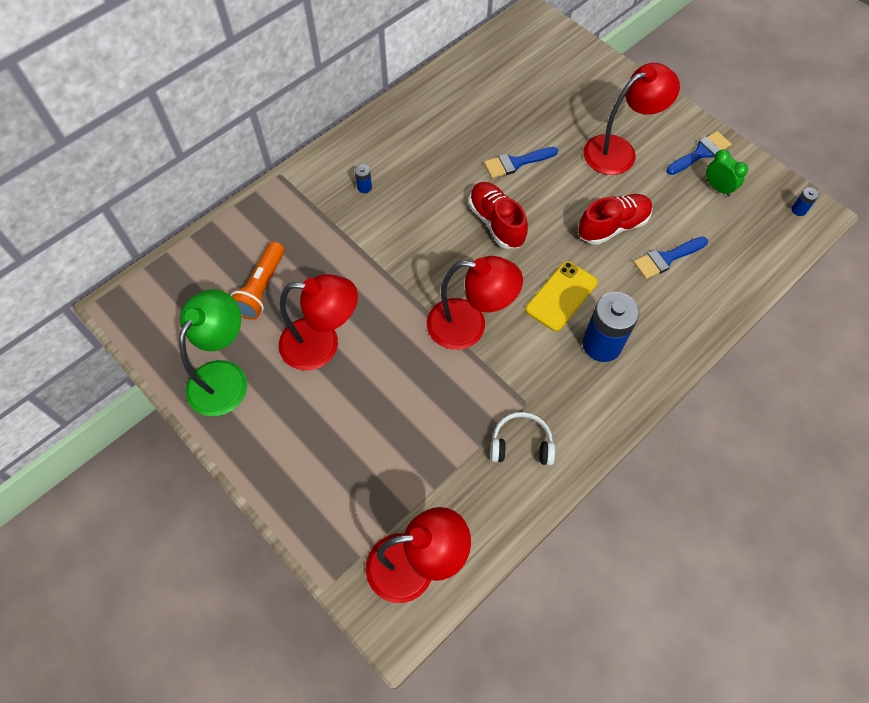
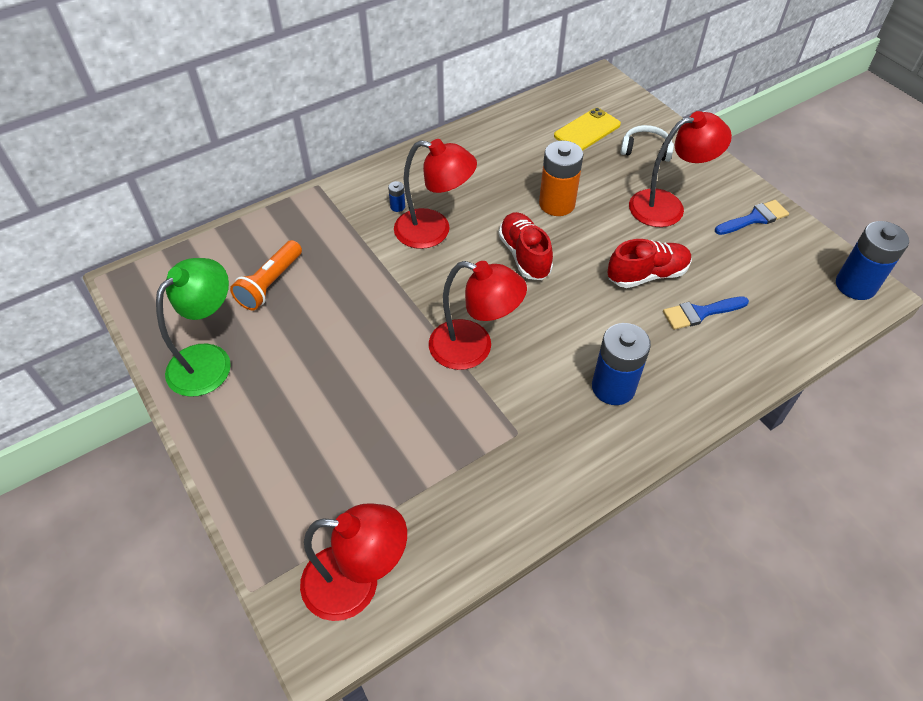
camera: 10 degrees right, 10 degrees down
(322, 345) = (316, 344): red lamp -> red lamp (434, 231)
(516, 163) = (557, 204): blue brush -> orange battery
(521, 444) = (503, 474): white headphones -> white headphones (645, 150)
(561, 296) = (578, 333): yellow phone -> yellow phone (587, 130)
(717, 188) = (768, 253): green clock -> none
(798, 210) = (855, 285): blue battery -> blue battery, size x2.41

